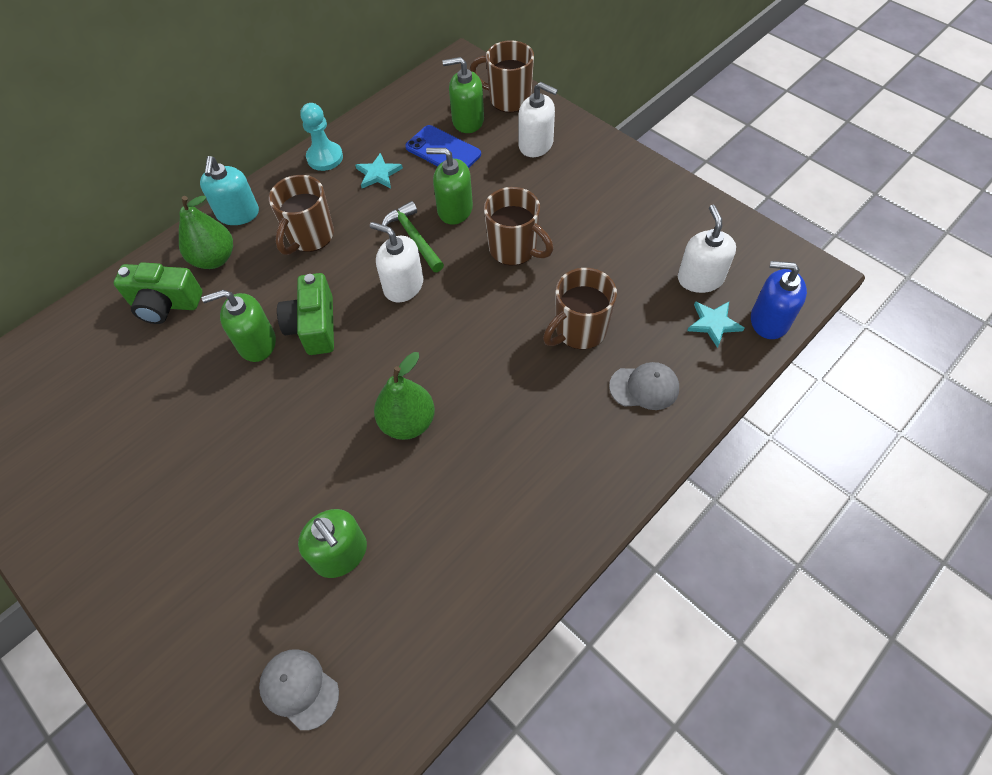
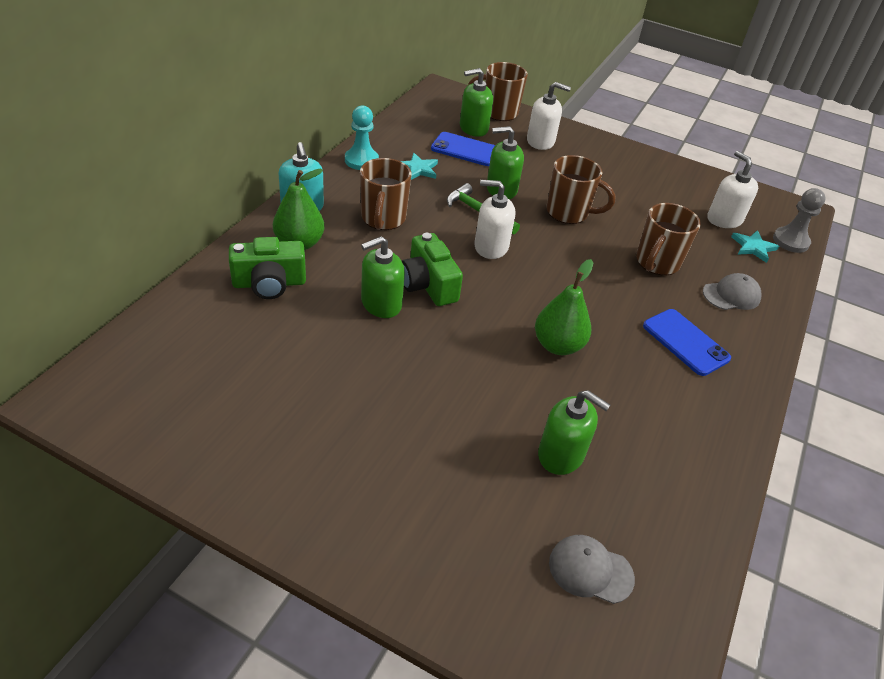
camera: 25 degrees left, 15 degrees down
(552, 441) = (685, 342): none -> blue phone
(769, 320) = (790, 241): blue soap dispenser -> grey pawn

